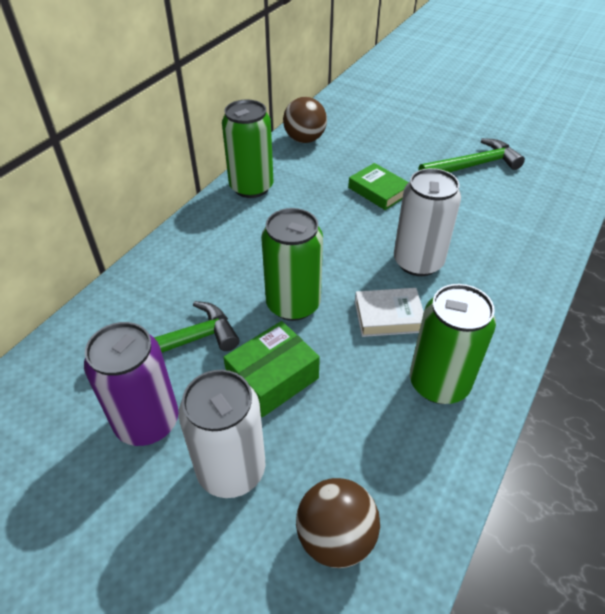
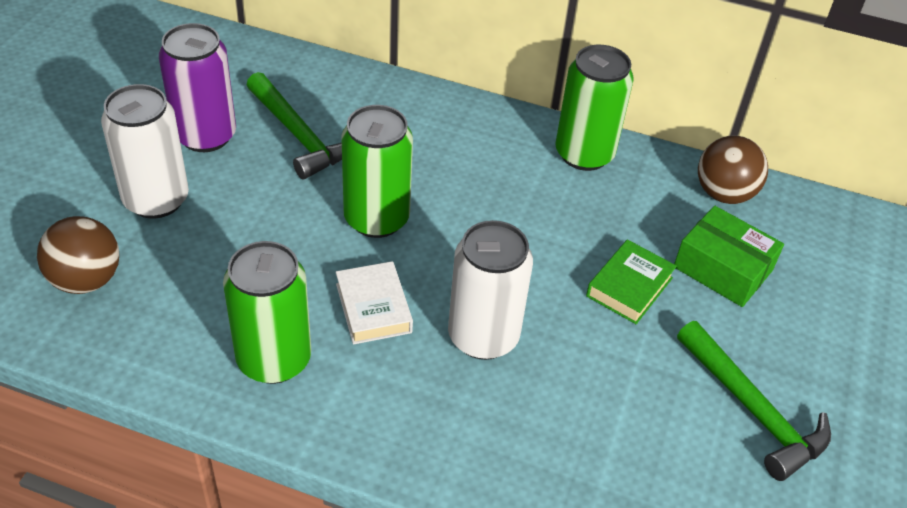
camera: 75 degrees right, 0 degrees up
(272, 378) = (265, 214): green box -> green box (723, 268)

